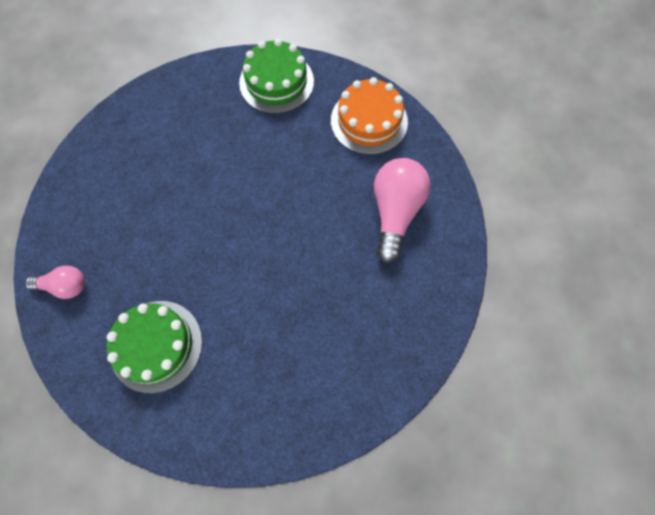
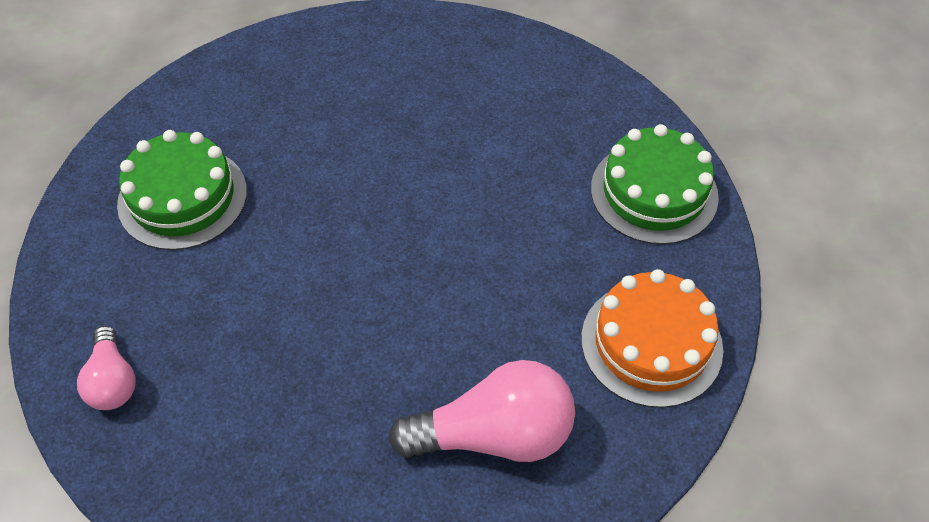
camera: 70 degrees right, 15 degrees down
(65, 286) = (237, 79): pink light bulb -> pink light bulb (113, 381)

